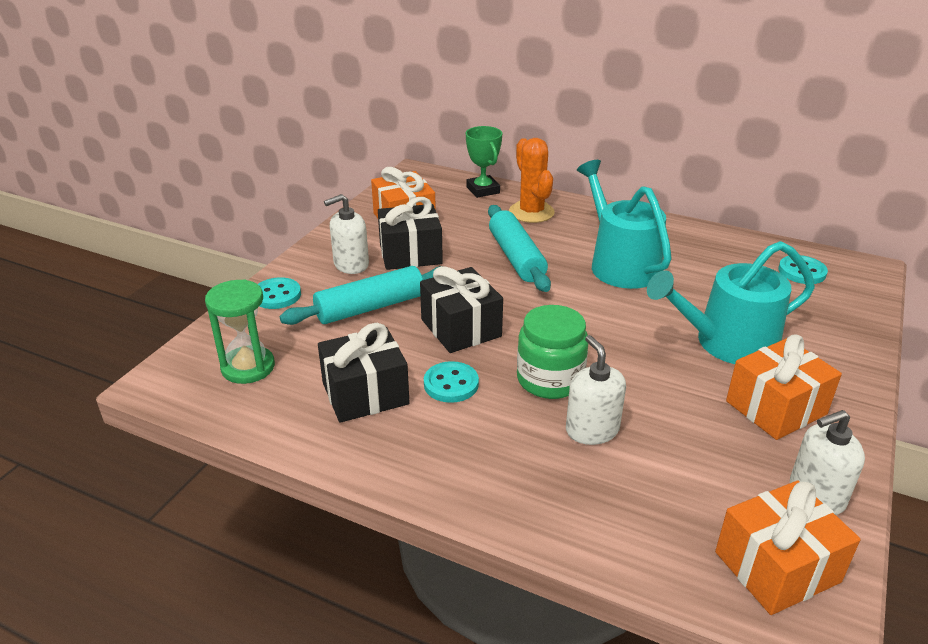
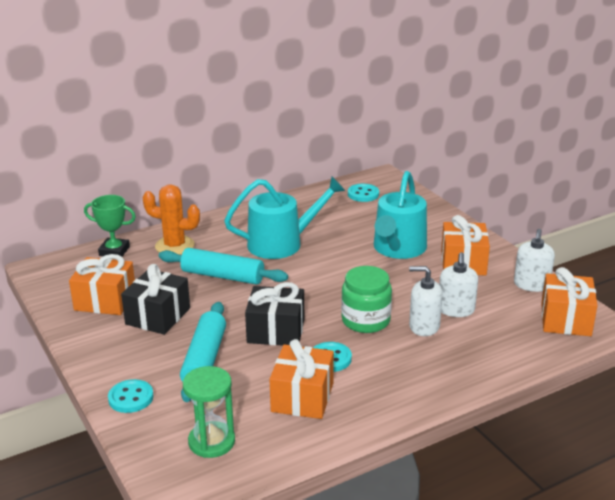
camera: 55 degrees left, 5 degrees down
(351, 264) = (135, 348): white soap dispenser -> white soap dispenser (456, 310)
(365, 393) = (302, 397): black gift -> orange gift
(620, 264) = (281, 243): turquoise watering can -> turquoise watering can turned 150 degrees clockwise

